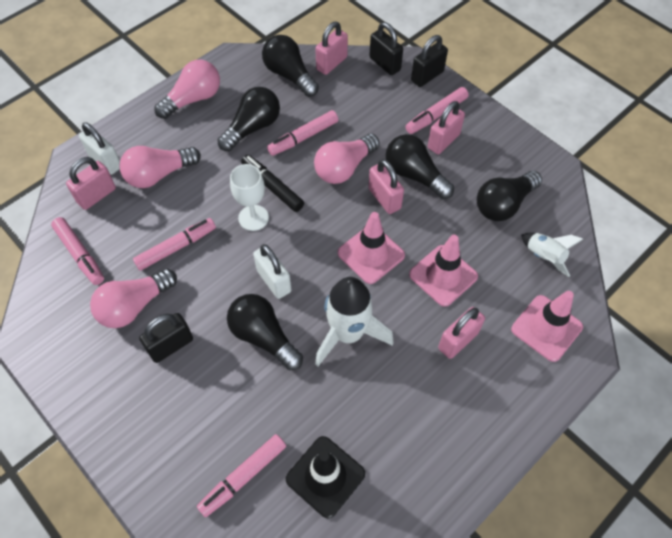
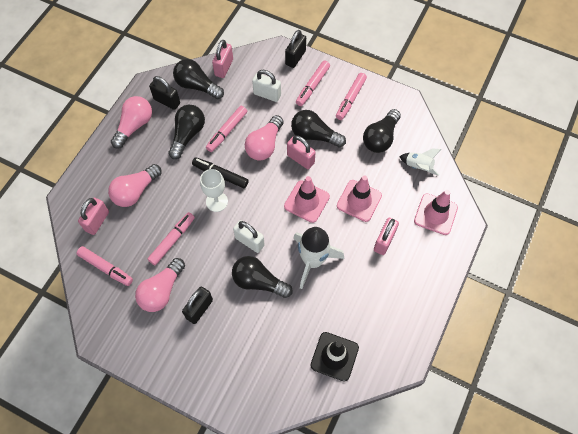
camera: 20 degrees left, 5 degrees up
(105, 161) = (91, 194): white padlock -> white padlock (267, 94)
(243, 477) = (283, 375): pink marker -> pink marker (350, 99)
(384, 64) = (262, 57): black padlock -> black padlock (167, 101)
(443, 141) = (324, 104): pink padlock -> none

